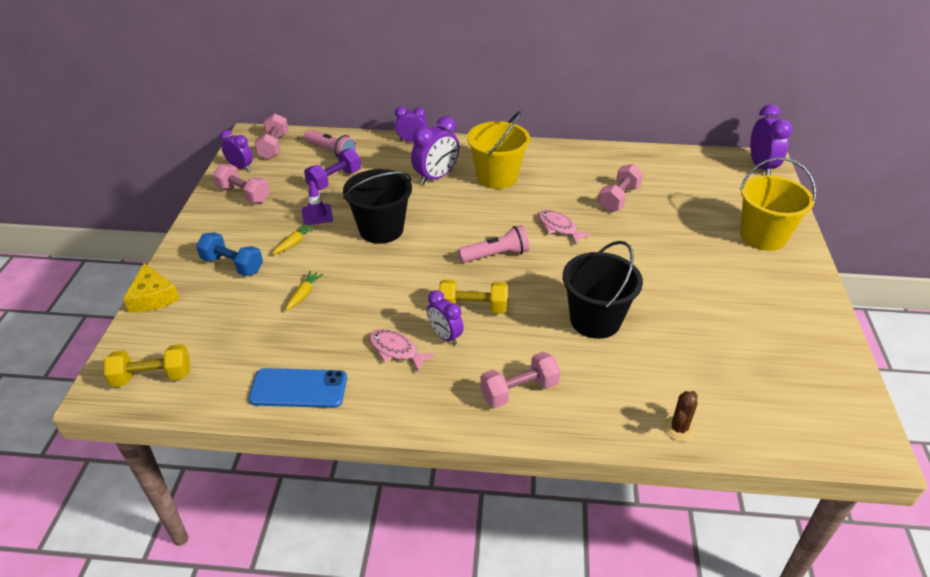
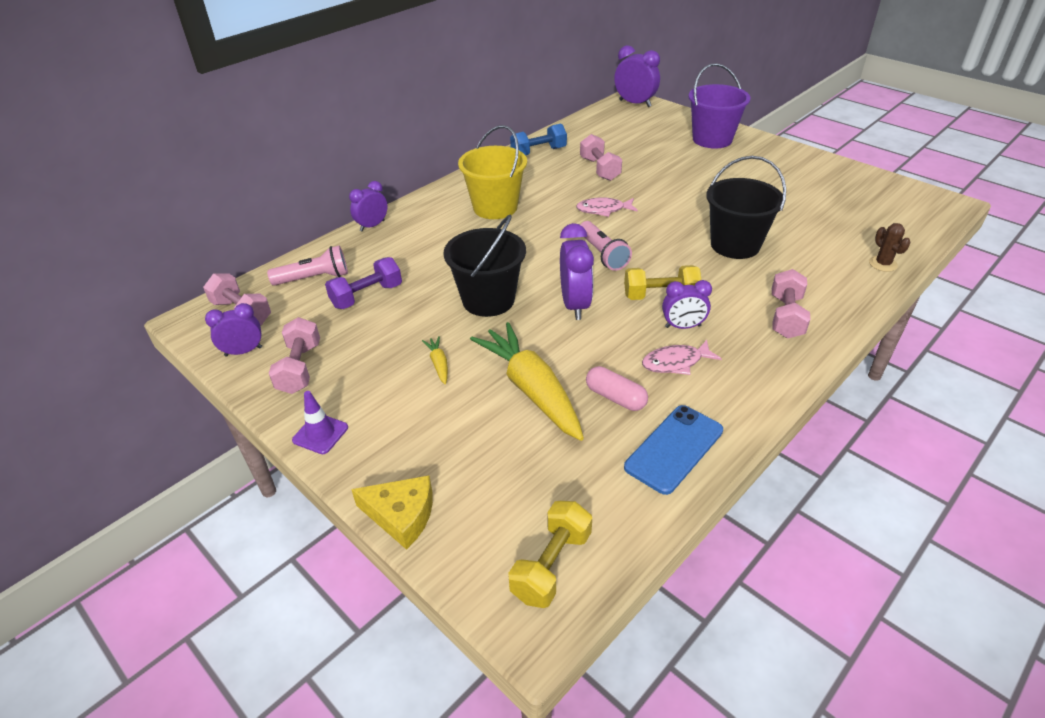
camera: 50 degrees left, 0 degrees up
(232, 265) = (420, 424): blue dumbbell -> blue dumbbell (538, 152)
(243, 194) = (300, 368): pink dumbbell -> pink dumbbell turned 75 degrees counterclockwise
(304, 294) = (531, 389): yellow carrot -> yellow carrot, size x2.43
(317, 215) = (410, 330): purple traffic cone -> purple traffic cone (320, 434)
(329, 336) = (615, 397): none -> pink capsule
(334, 180) = (367, 296): purple dumbbell -> purple dumbbell turned 60 degrees clockwise
(436, 177) = (450, 237): purple clock -> purple clock (575, 305)
(473, 308) = (660, 296): yellow dumbbell -> yellow dumbbell turned 45 degrees clockwise
(496, 255) = (603, 254): pink flashlight -> pink flashlight turned 135 degrees clockwise
(763, 236) = (712, 139): yellow bucket -> purple bucket

